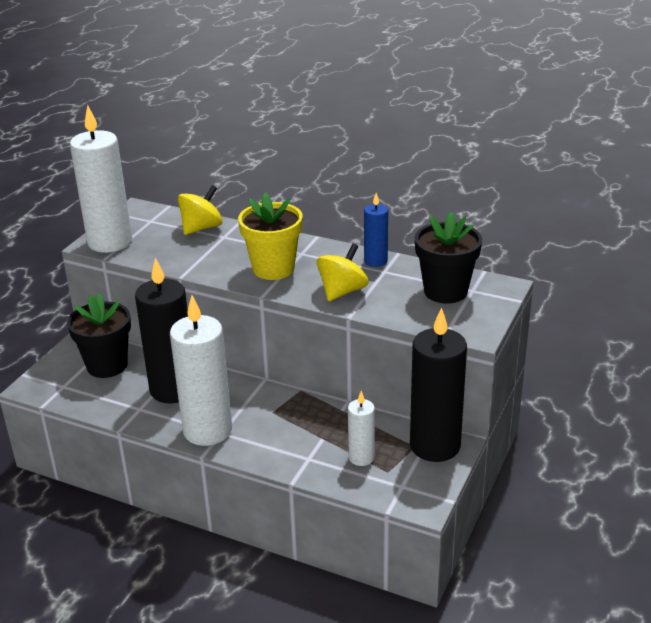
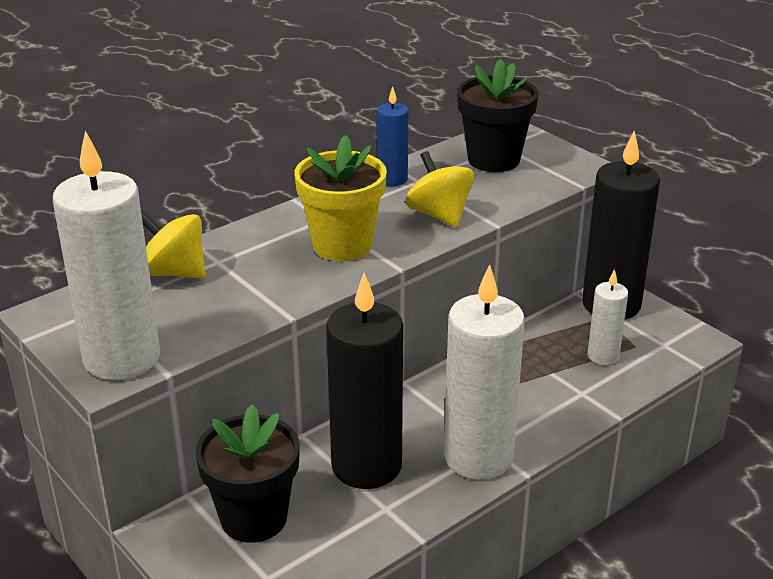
camera: 65 degrees left, 0 degrees up
(201, 228) = (174, 272): yellow spinning top -> yellow spinning top turned 45 degrees counterclockwise

